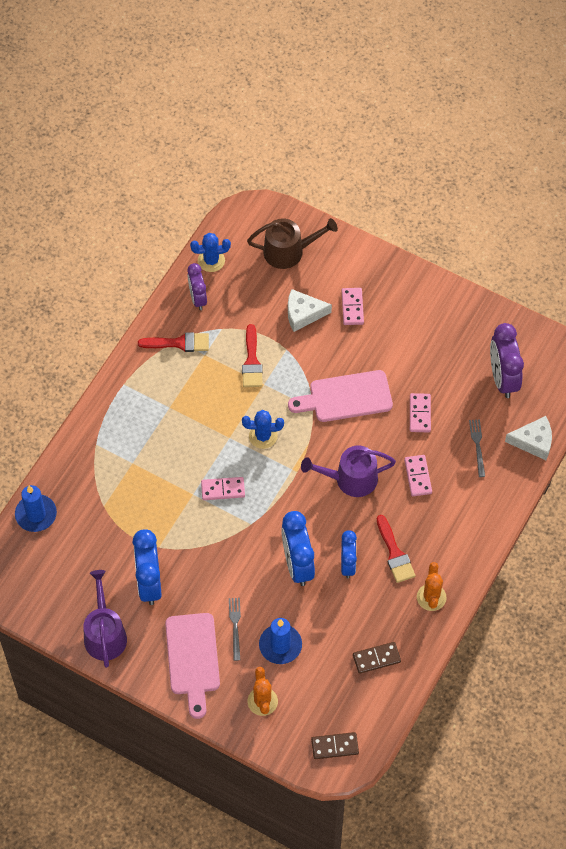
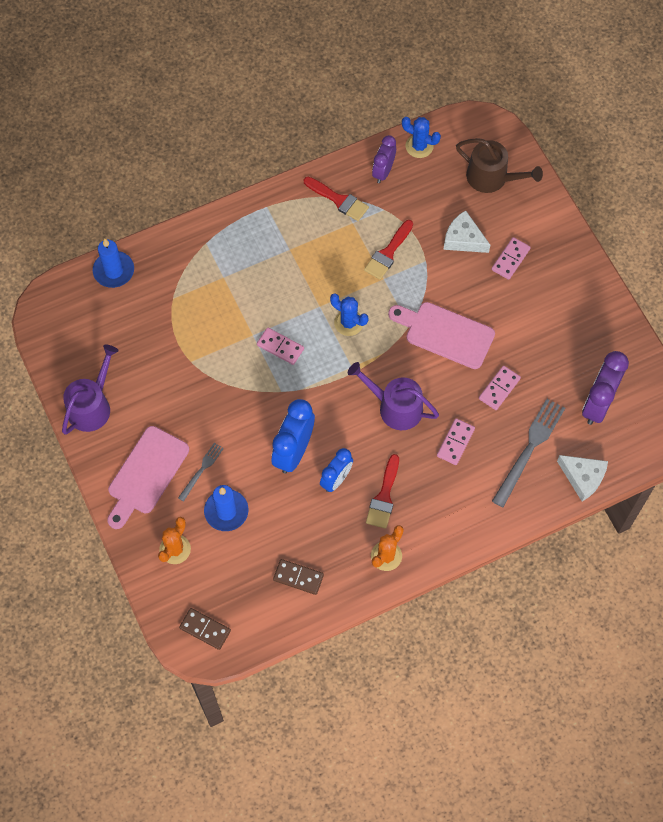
camera: 35 degrees right, 5 degrees up
(149, 583) = (160, 387): blue clock -> none
(477, 445) = (529, 449): grey fork -> grey fork, size x1.85

